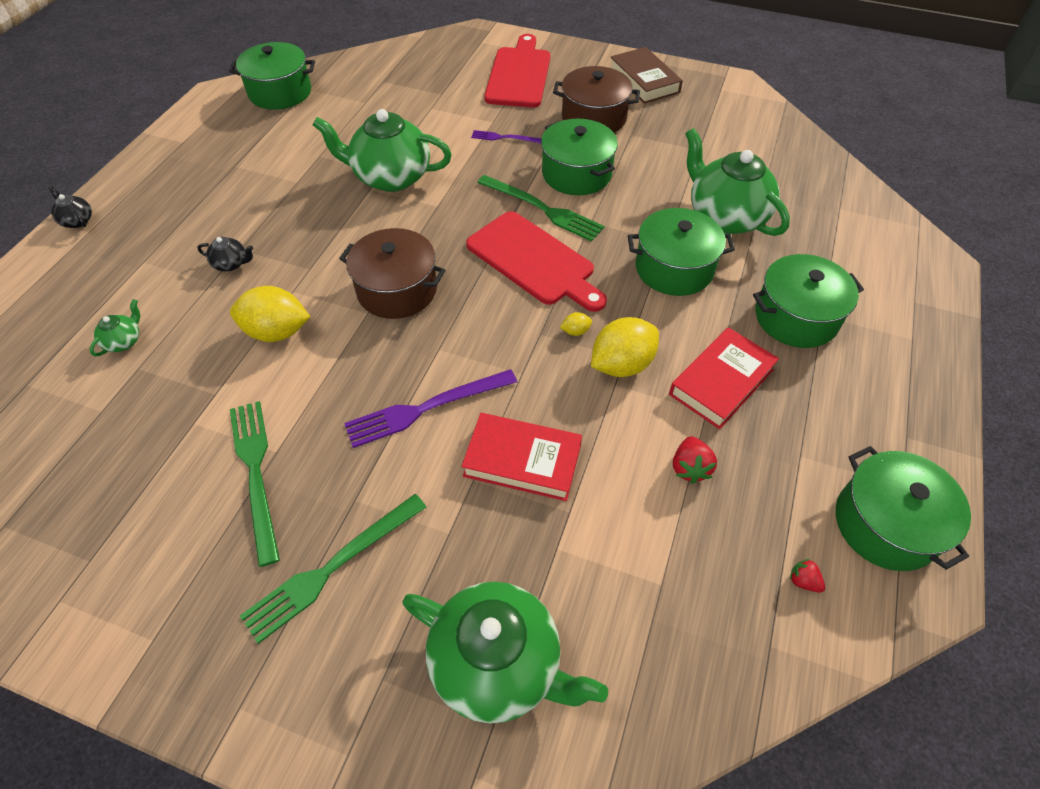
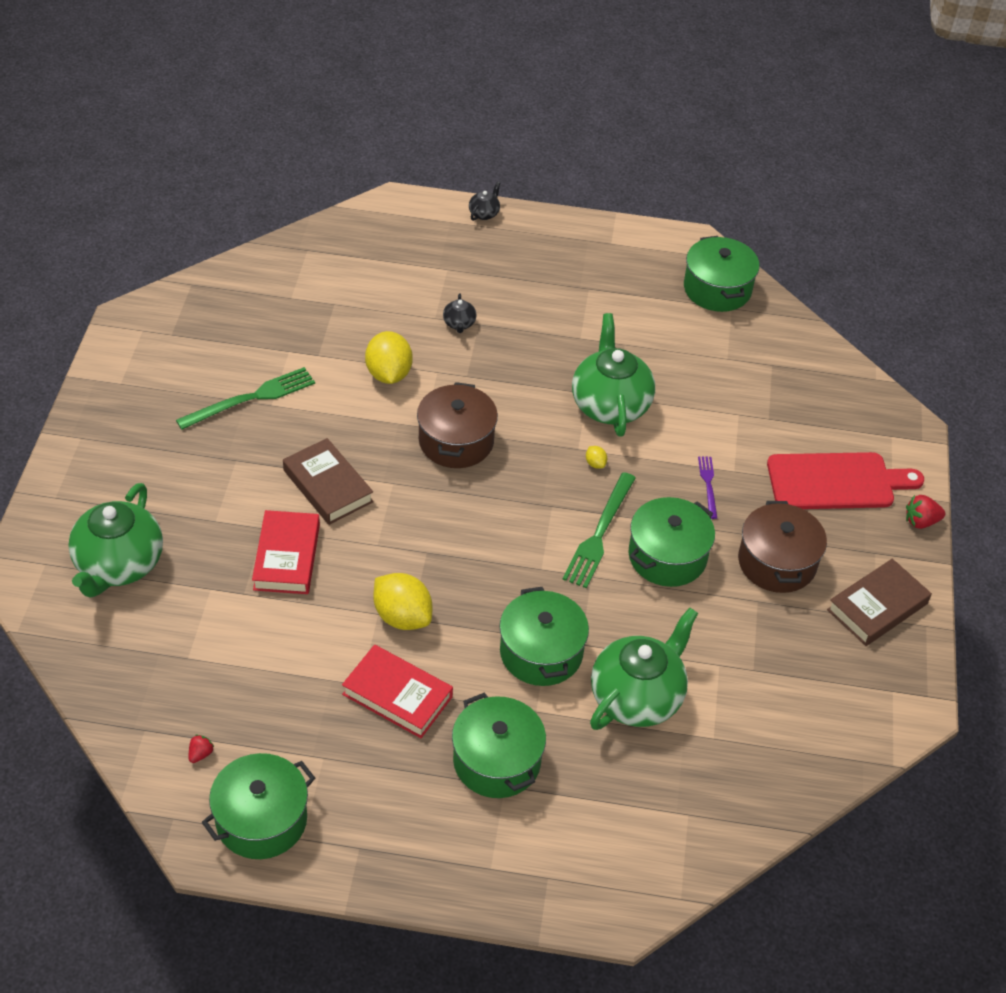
camera: 75 degrees right, 5 degrees down
(124, 341) = (359, 287): green teapot -> none
(332, 568) = (180, 460): green fork -> none
(426, 408) = (328, 486): purple fork -> brown book
(534, 261) = (520, 536): red cutting board -> none
(575, 331) = (435, 578): yellow lemon -> yellow lemon (595, 464)
(690, 468) = (297, 673): red strawberry -> red strawberry (921, 521)

